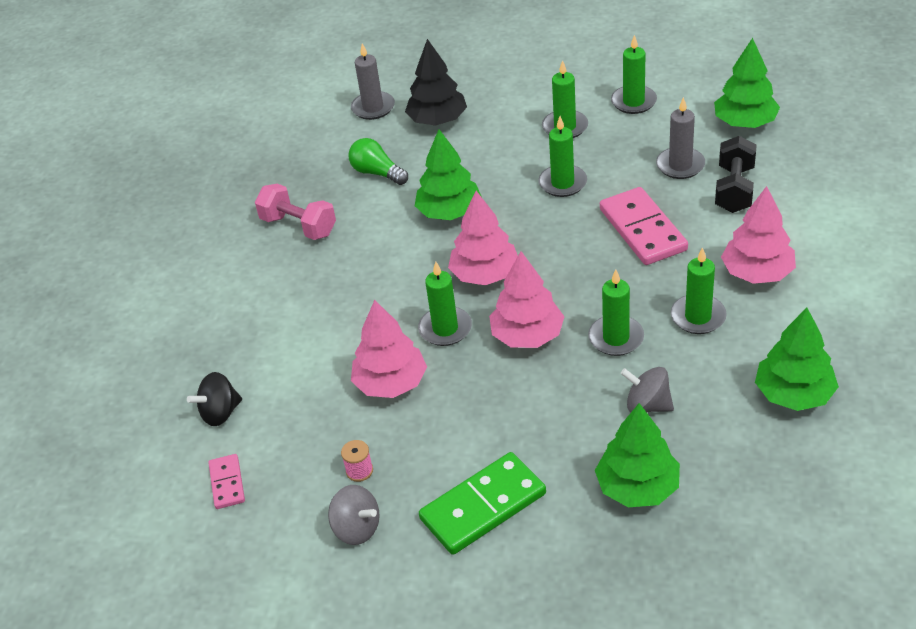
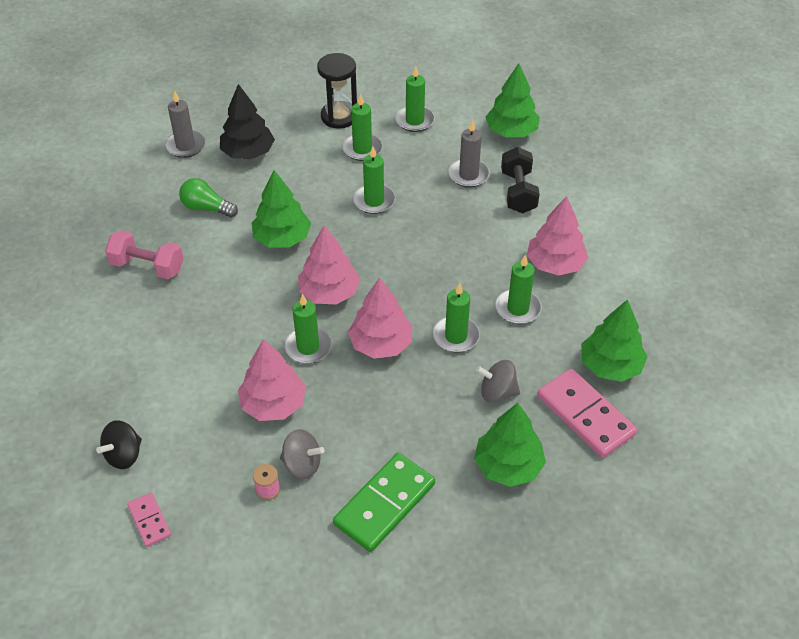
camera: 20 degrees left, 5 degrees up
(357, 528) = (280, 543): grey spinning top -> grey spinning top (302, 465)
(548, 91) = (339, 117): none -> black hourglass
(642, 230) = (452, 236): pink domino -> pink domino (585, 415)

